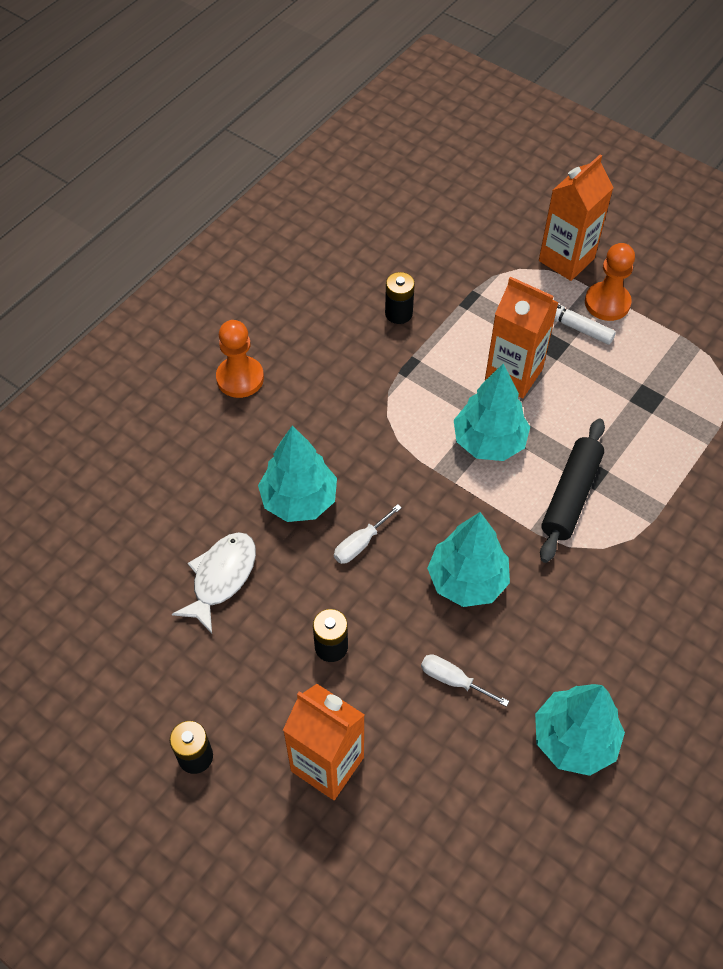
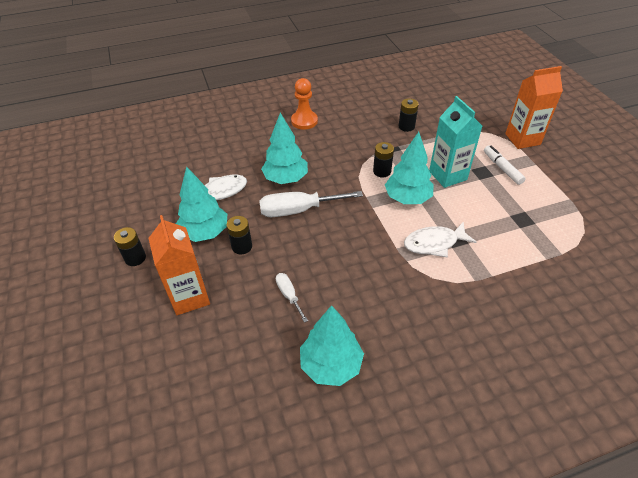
camera: 35 degrees right, 10 degrees down
(360, 544) = (298, 210): white screwdriver -> white screwdriver, size x1.92
(423, 414) = (382, 171): none -> black battery
(467, 580) = (339, 253): turquoise tree -> turquoise tree (205, 232)
(513, 375) = (447, 175): orange carton -> turquoise carton
(570, 495) = (434, 243): black rolling pin -> white fish
(607, 303) = (532, 166): orange pawn -> none

